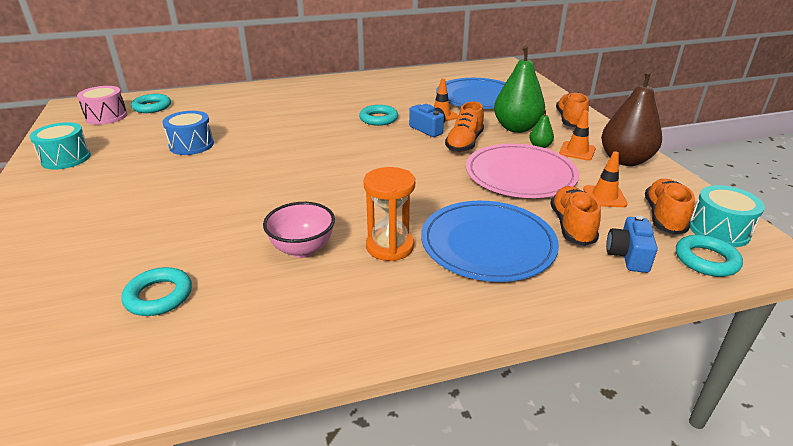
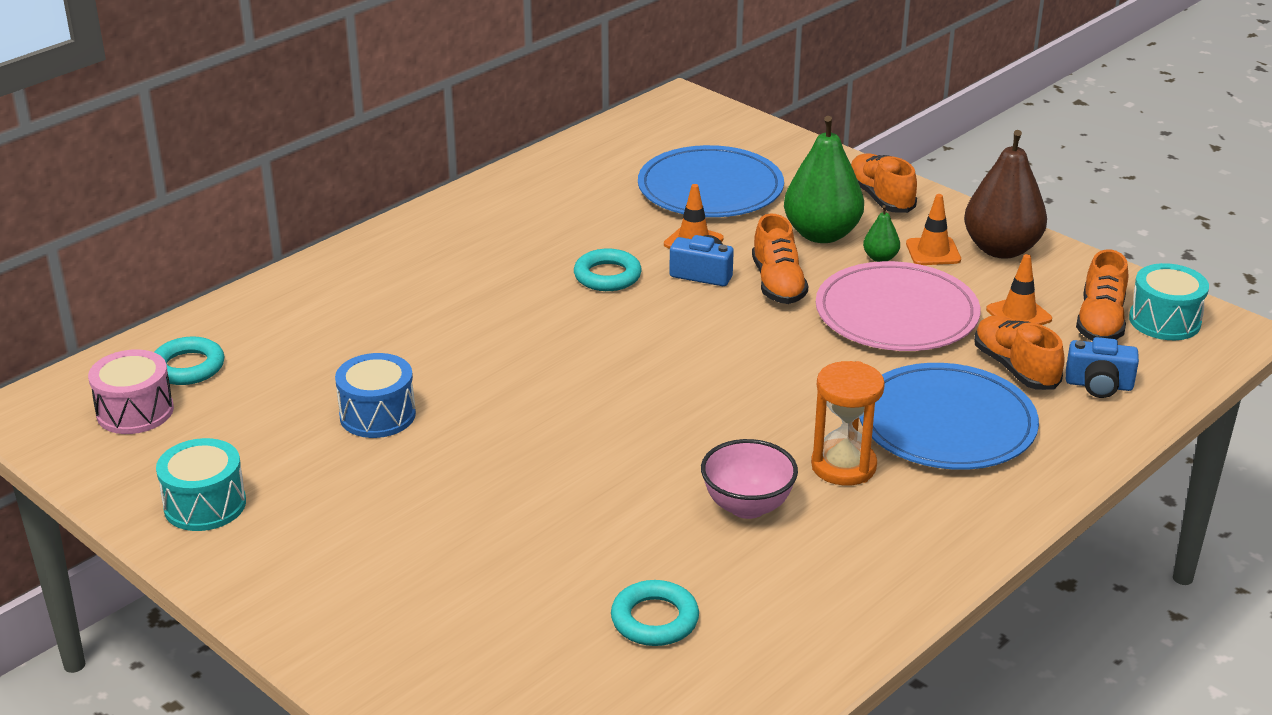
camera: 30 degrees left, 0 degrees up
(628, 256) = (1099, 385): blue camera -> blue camera turned 60 degrees counterclockwise
(664, 217) = (1100, 322): orange shoe -> orange shoe turned 150 degrees counterclockwise
(706, 260) = (1174, 363): turquoise ring -> none

